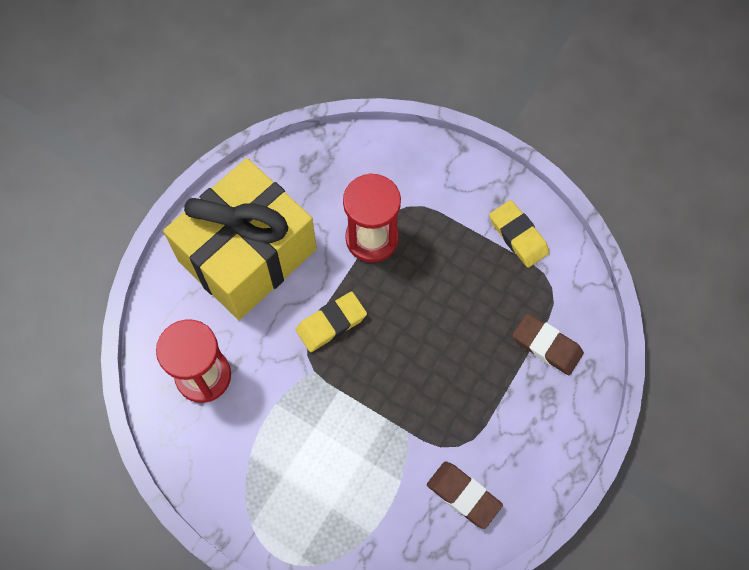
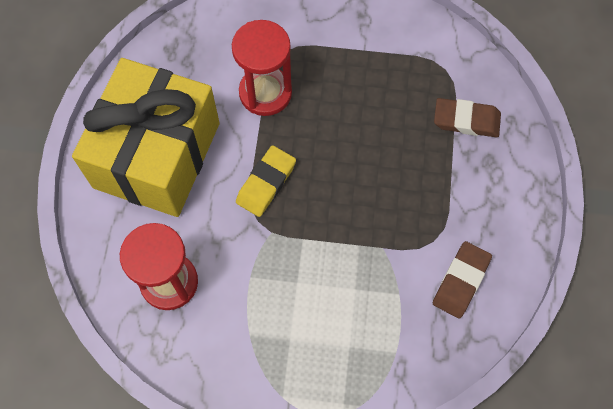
camera: 25 degrees left, 0 degrees up
(463, 495) = (461, 281): brown eraser -> brown eraser turned 75 degrees counterclockwise
(518, 236) = (394, 37): yellow eraser -> none

